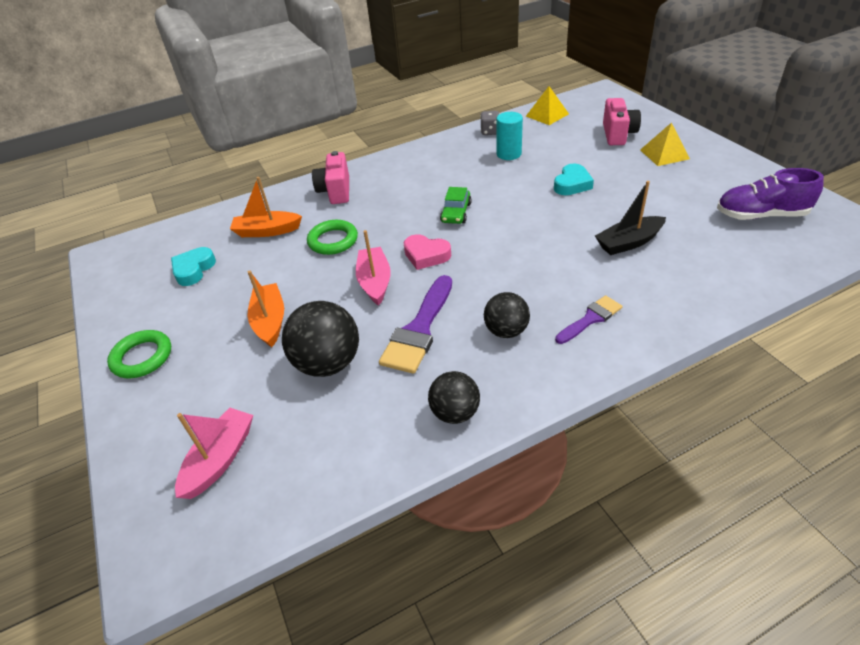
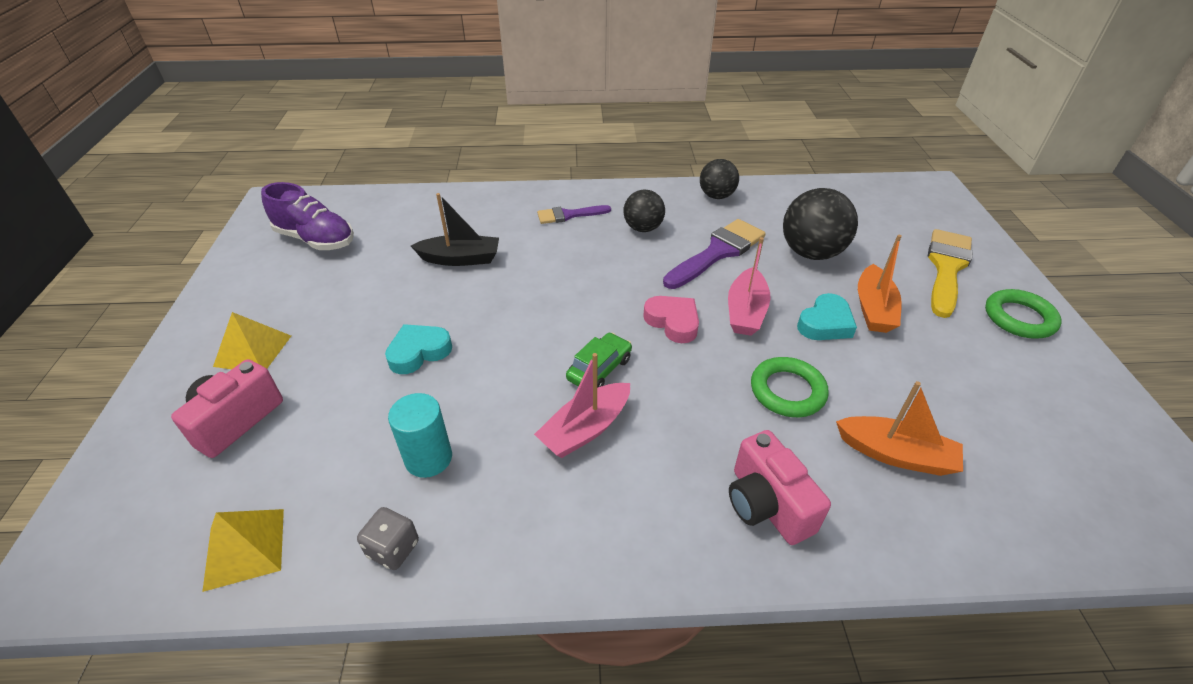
camera: 160 degrees left, 0 degrees up
(189, 395) = (946, 268): none -> yellow brush
(193, 270) = (1004, 421): turquoise heart -> turquoise heart (825, 323)
(220, 459) = (903, 220): pink boat -> pink boat (585, 429)
(336, 191) = (766, 505): pink camera -> pink camera turned 135 degrees clockwise

